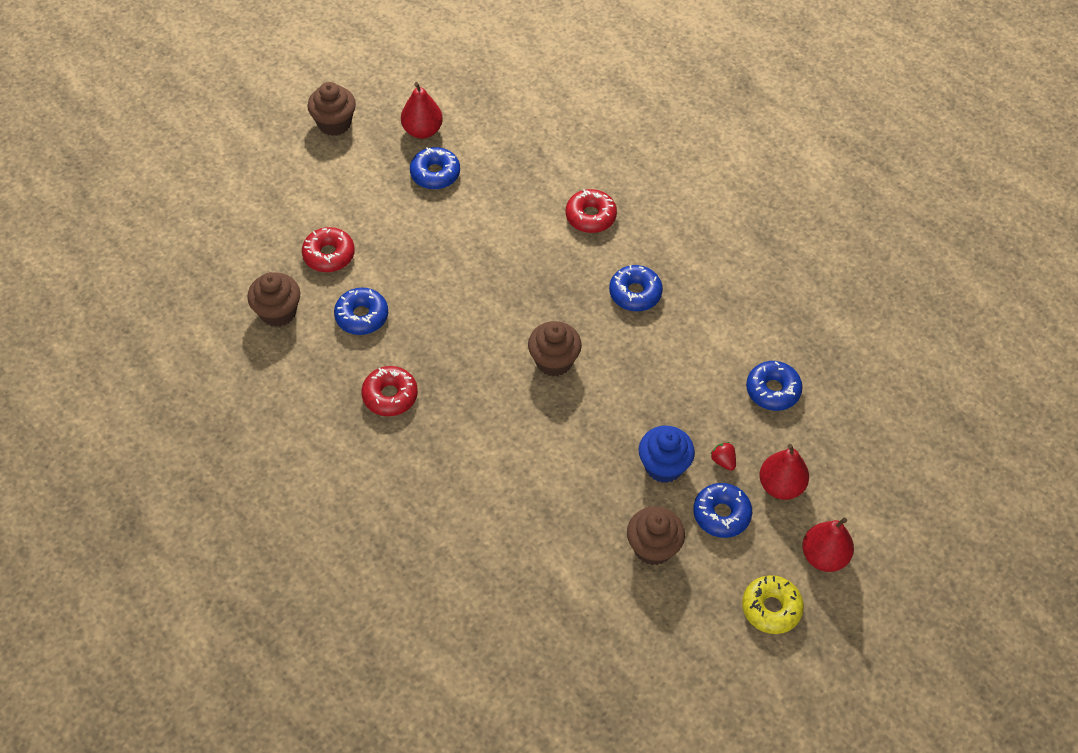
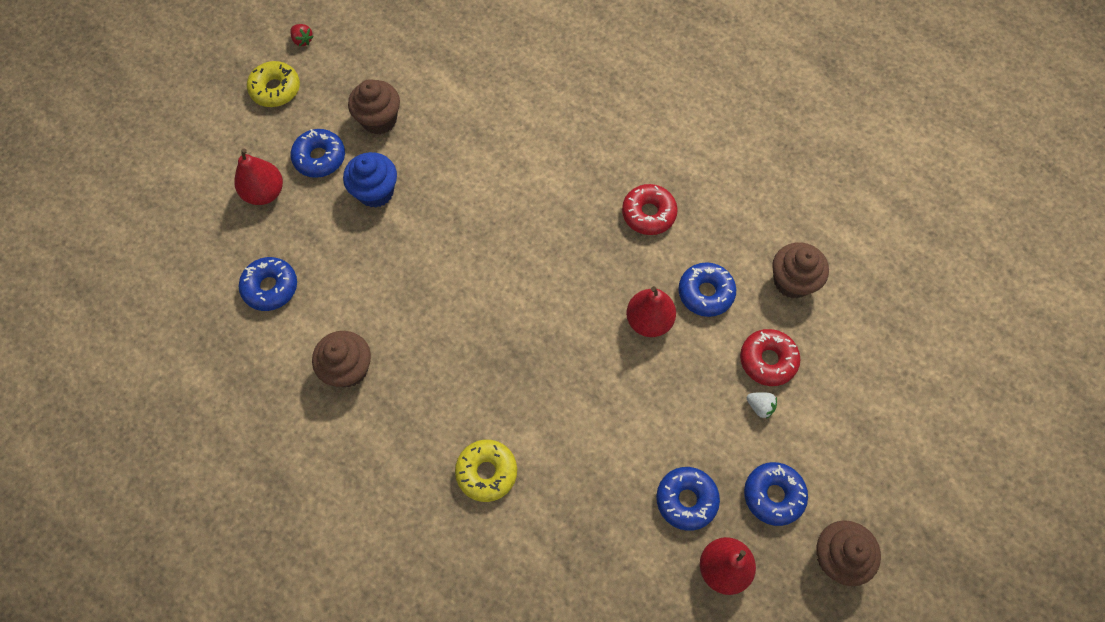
camera: 170 degrees right, 10 degrees up
(350, 223) = (760, 407): none -> white strawberry
(554, 361) = (496, 279): brown cupcake -> brown cupcake (348, 369)
(590, 216) = (486, 472): red donut -> yellow donut
(635, 293) = (422, 375): blue donut -> blue donut (773, 495)
(723, 461) = (319, 206): red strawberry -> red strawberry (303, 40)
(824, 556) = (228, 137): red pear -> red pear (649, 321)

